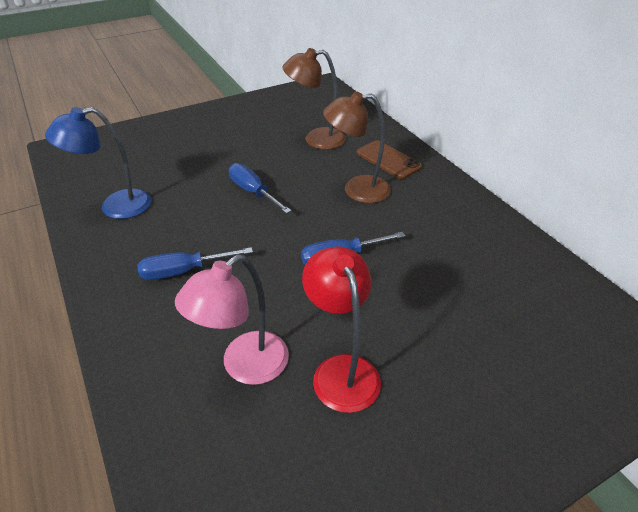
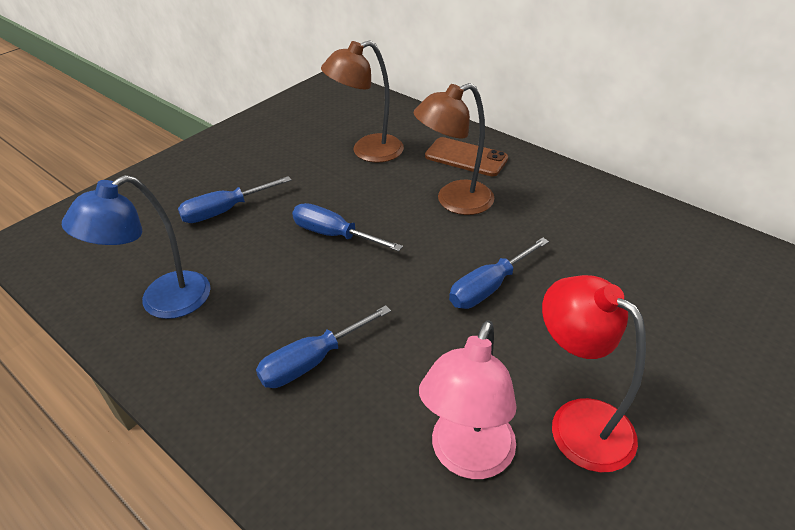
camera: 20 degrees left, 0 degrees up
(191, 158) = (225, 211): none -> blue screwdriver

